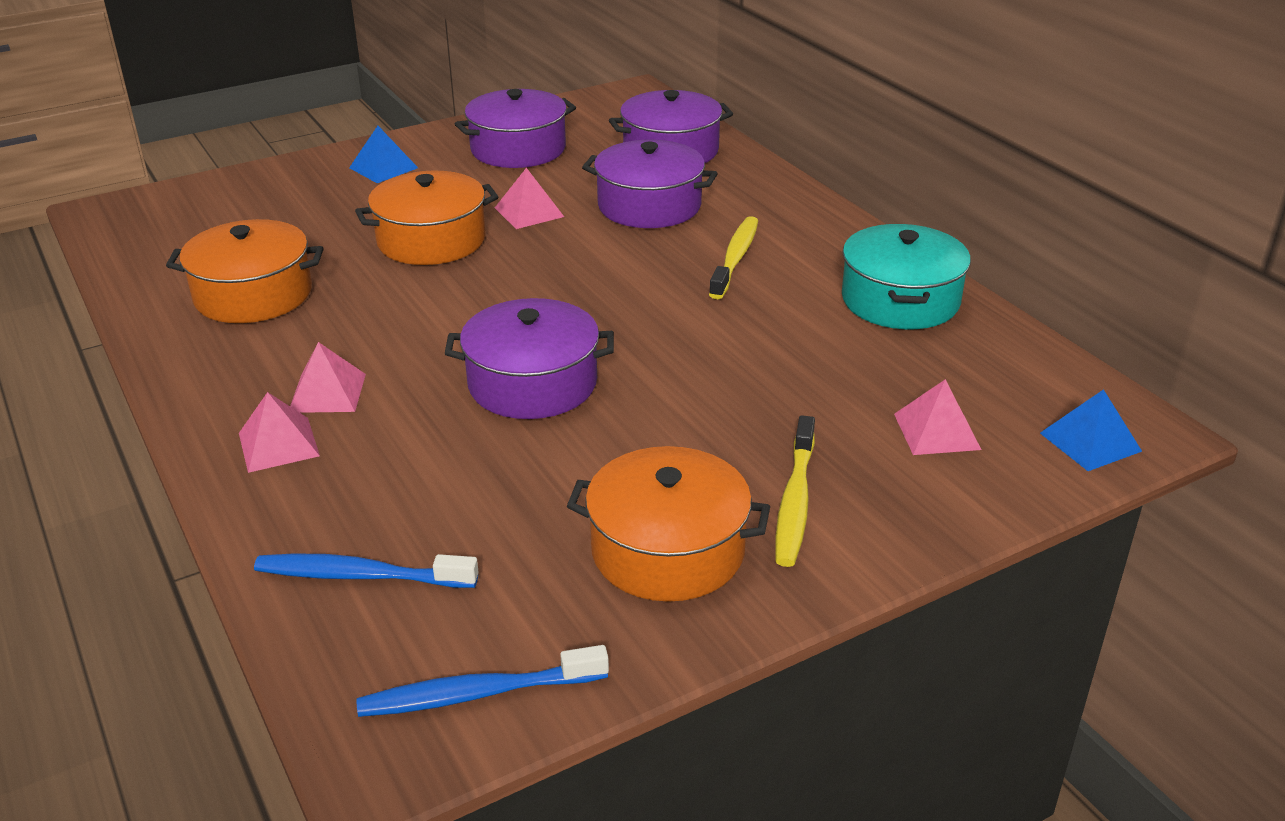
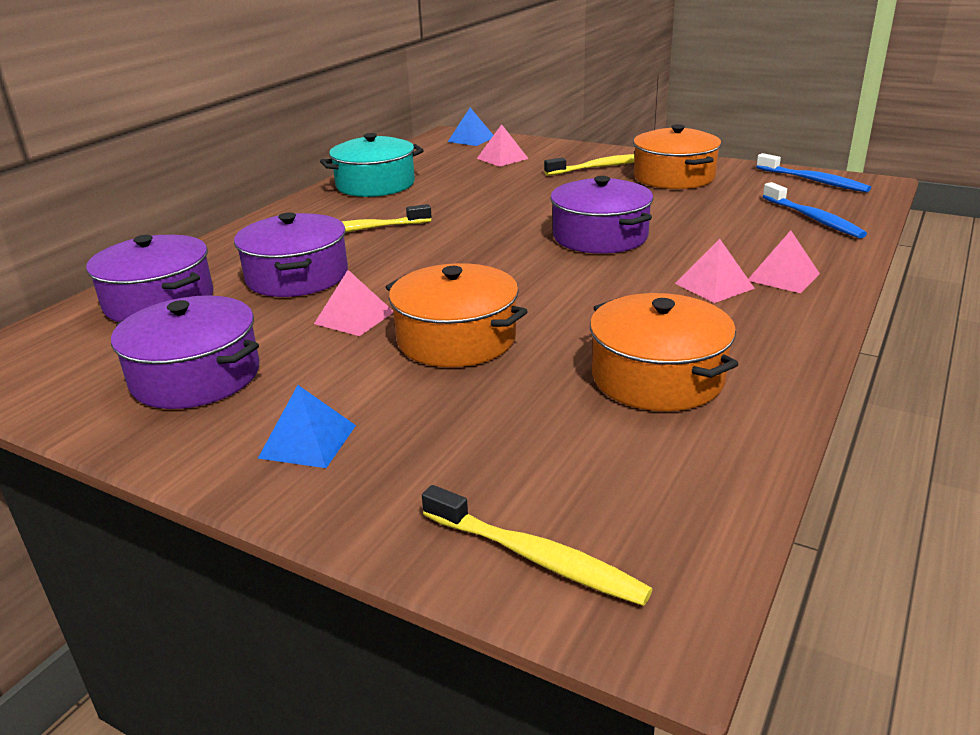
camera: 120 degrees left, 5 degrees down
(187, 199) = (536, 557): none -> yellow toothbrush

